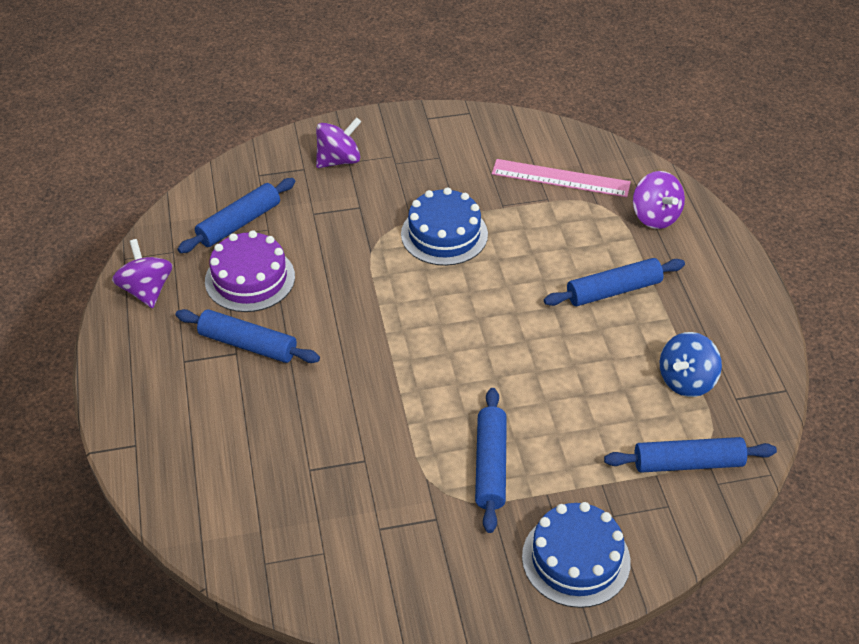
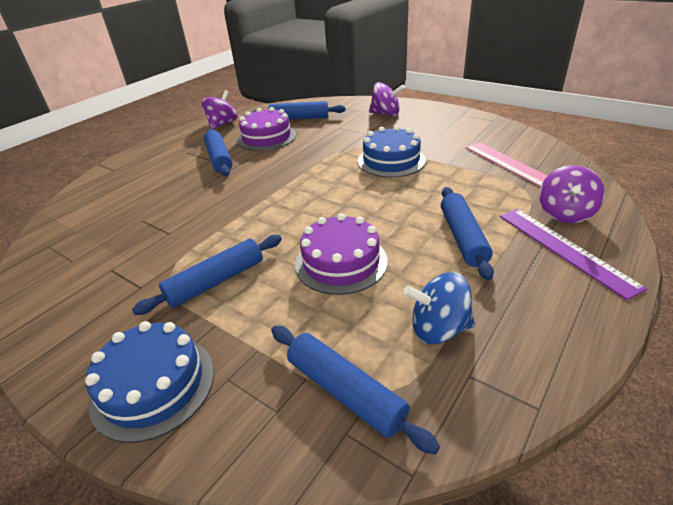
camera: 50 degrees right, 10 degrees down
(558, 377) = (341, 262): none -> purple cake
(613, 291) = (462, 238): blue rolling pin -> blue rolling pin turned 60 degrees clockwise
(688, 256) = (564, 249): none -> purple ruler

